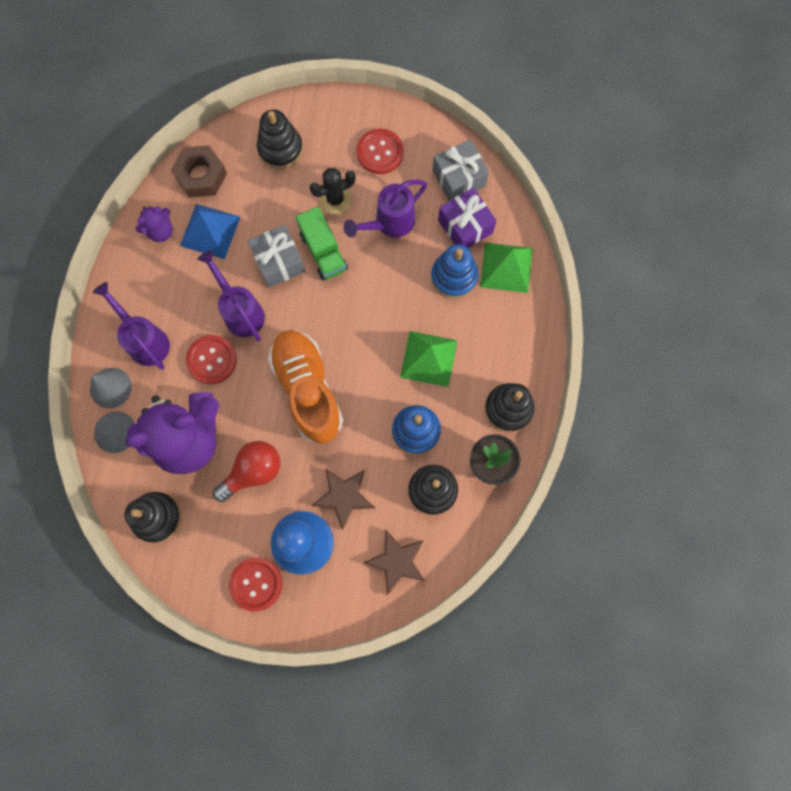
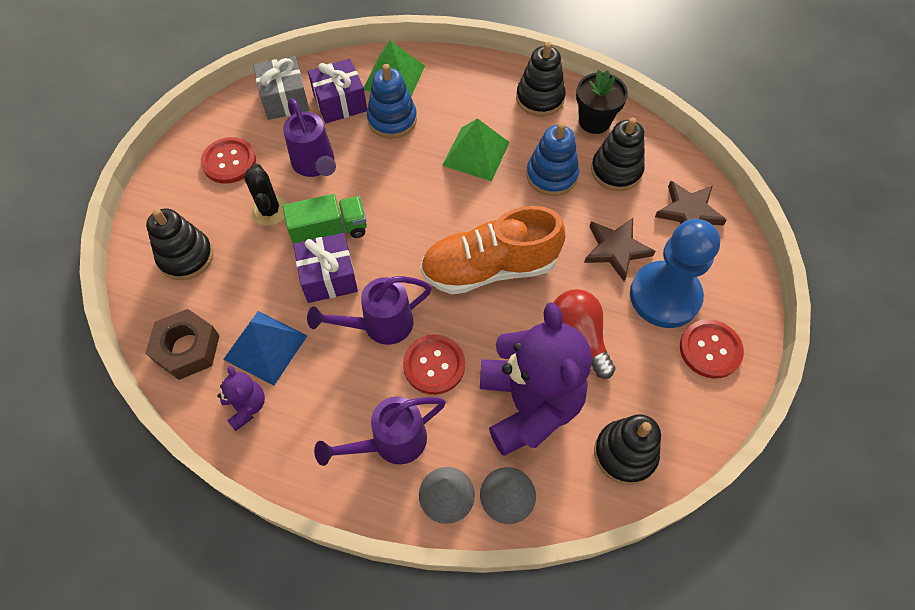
camera: 80 degrees left, 15 degrees down
(279, 262) = (329, 277): grey gift -> purple gift

